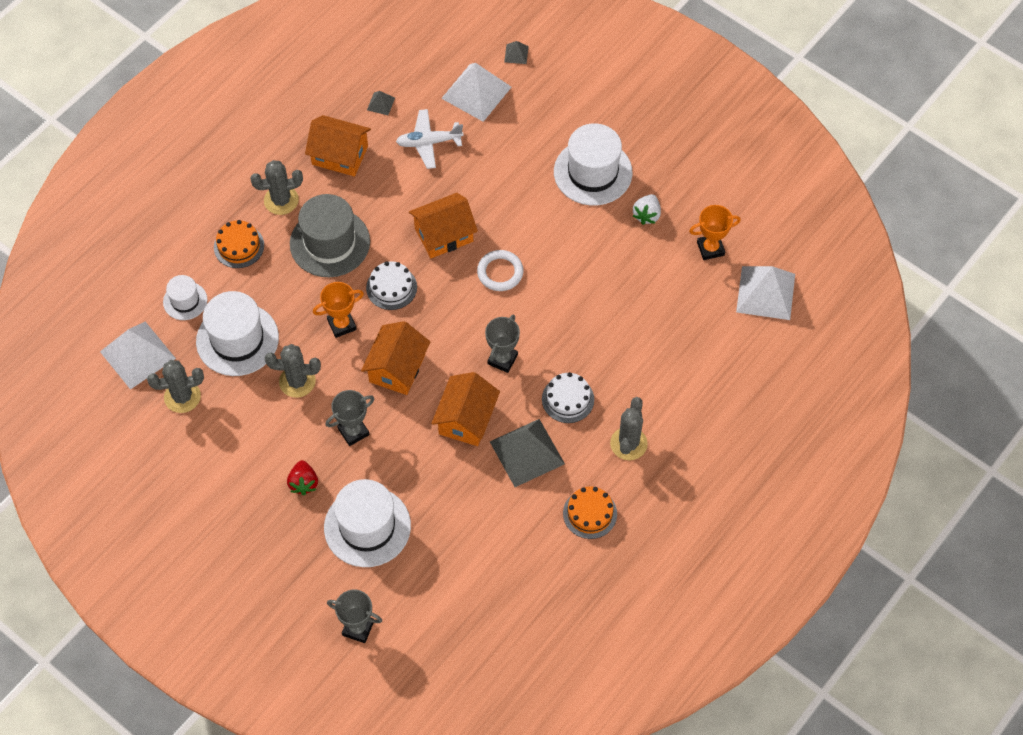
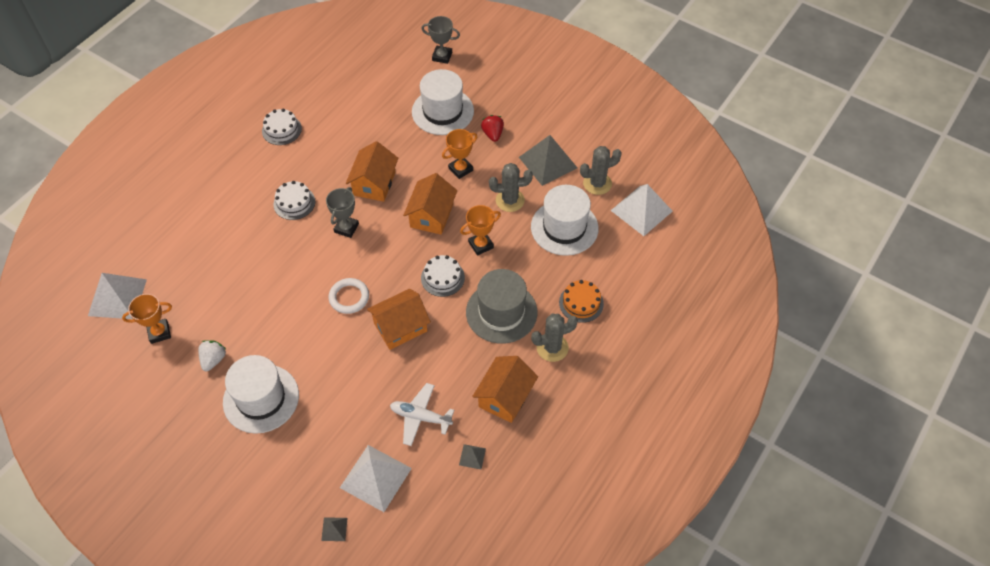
camera: 175 degrees right, 5 degrees down
(185, 301) = (615, 254): white hat -> none
(340, 155) = (505, 397): orange house -> orange house turned 75 degrees counterclockwise
(353, 431) = (460, 169): grey trophy -> orange trophy
(429, 142) = (420, 417): white plane -> white plane turned 150 degrees counterclockwise
(527, 452) = (327, 164): grey pyramid -> grey pyramid (548, 162)
(590, 513) = (281, 130): orange cake -> white cake
(628, 443) = (249, 176): grey cactus -> none

